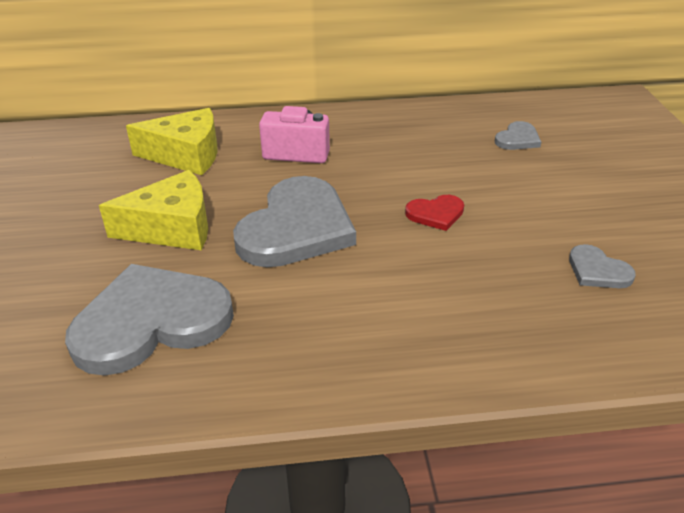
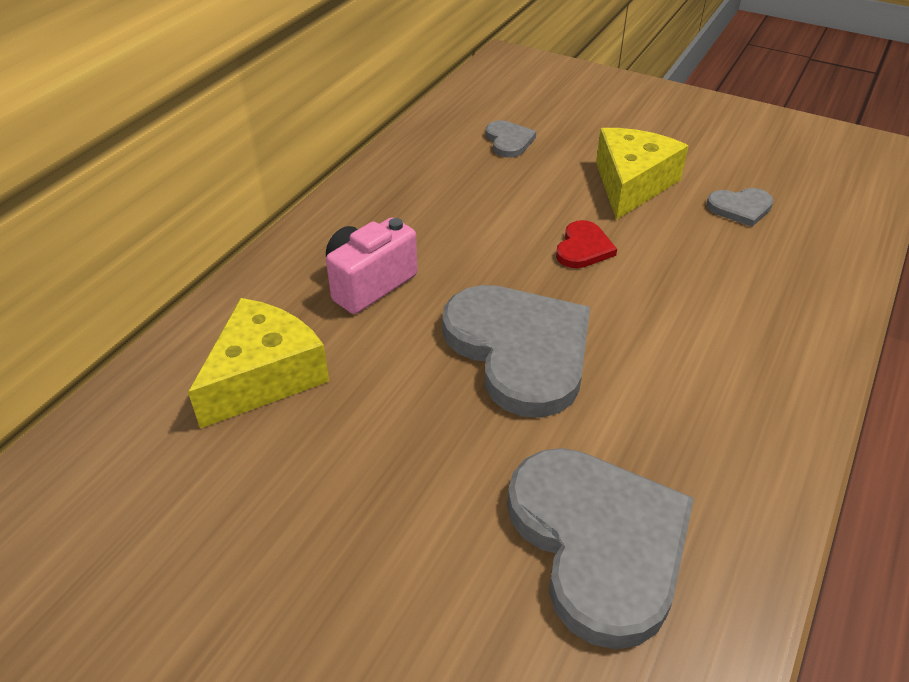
camera: 55 degrees left, 5 degrees up
(151, 322) = (599, 542): grey heart -> grey heart turned 150 degrees clockwise
(172, 228) = (422, 453): yellow cheese -> yellow cheese (632, 184)

